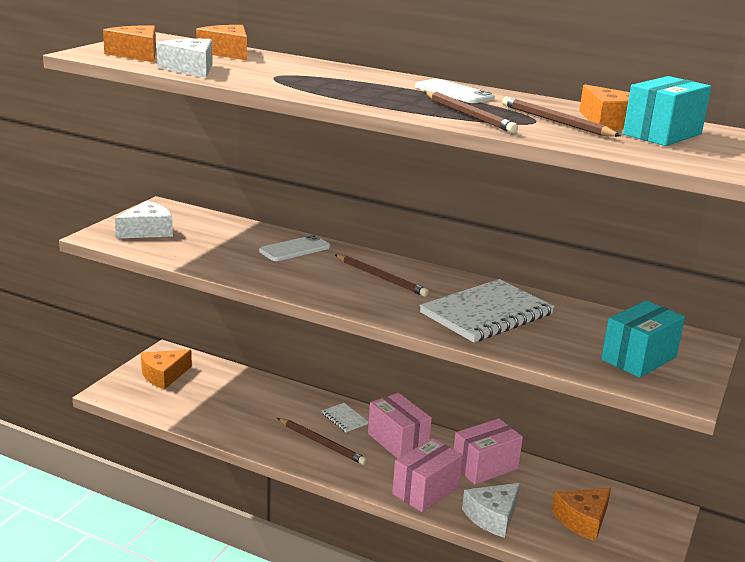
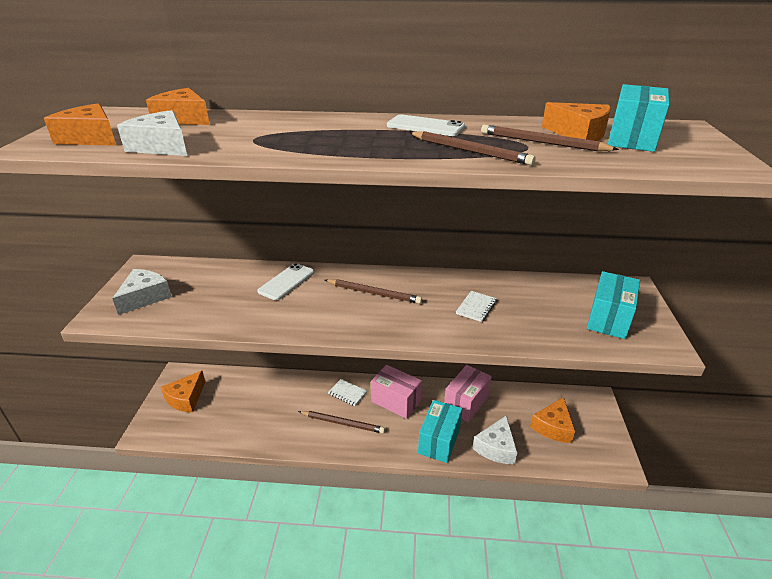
camera: 20 degrees left, 10 degrees up
(425, 490) = (439, 441): pink box -> turquoise box
(486, 314) = (476, 307): white notebook -> white notebook, size x0.44

